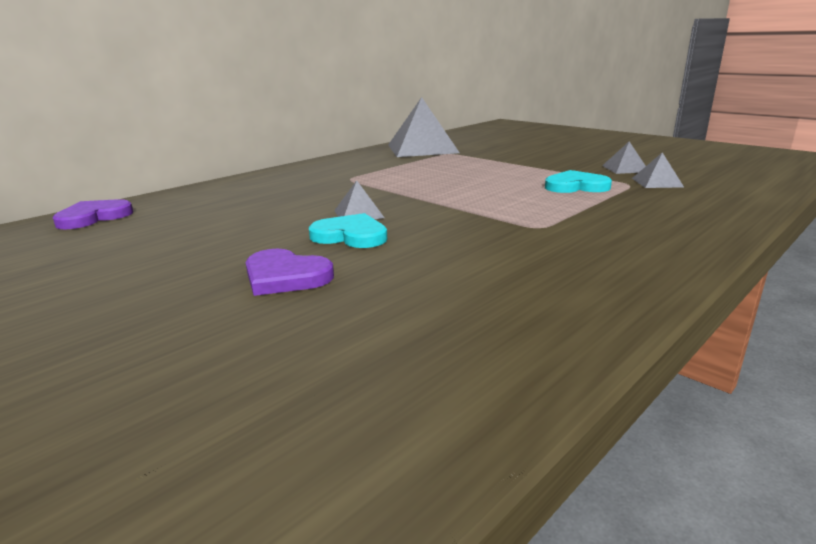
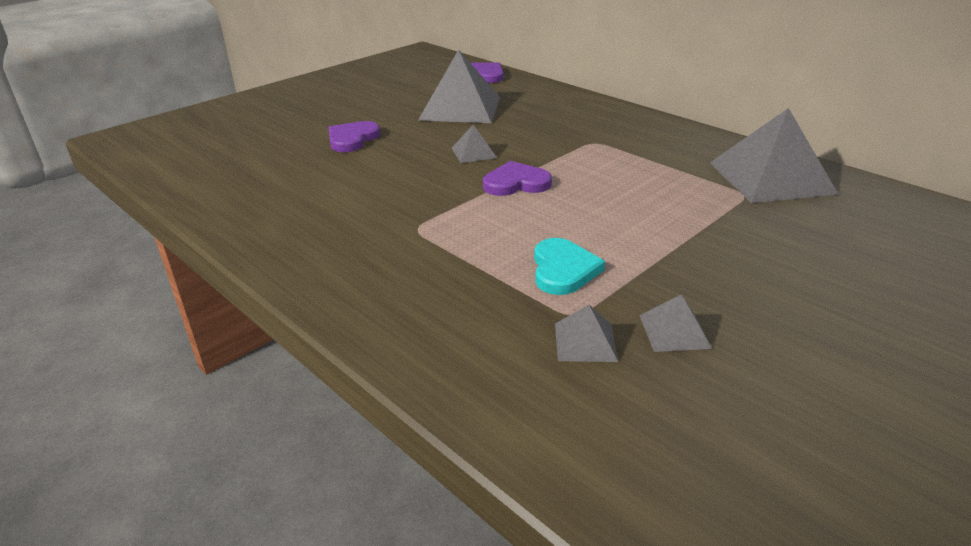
camera: 90 degrees right, 10 degrees up
(212, 224) = (460, 108): none -> grey pyramid
(350, 235) = (420, 152): turquoise heart -> none
(434, 199) = (516, 183): none -> purple heart

